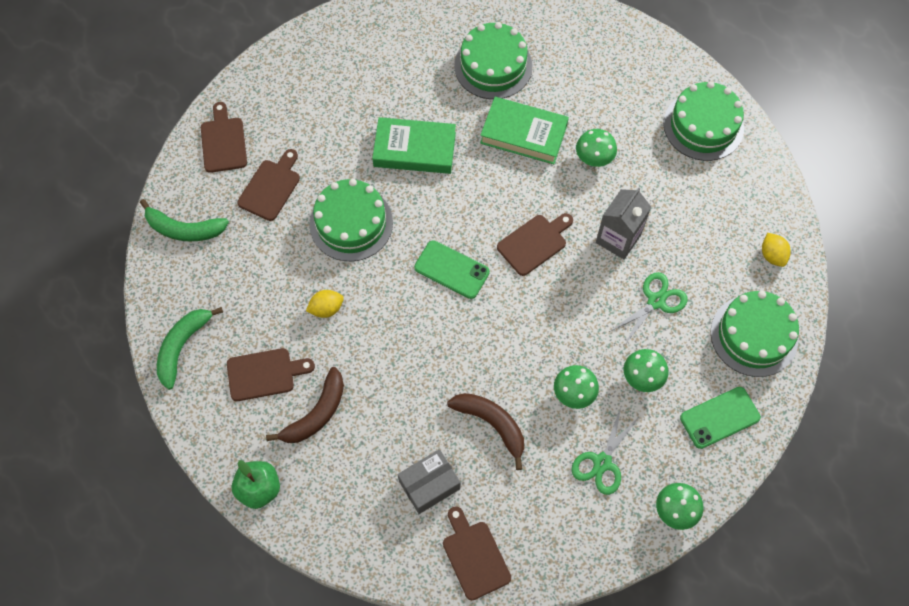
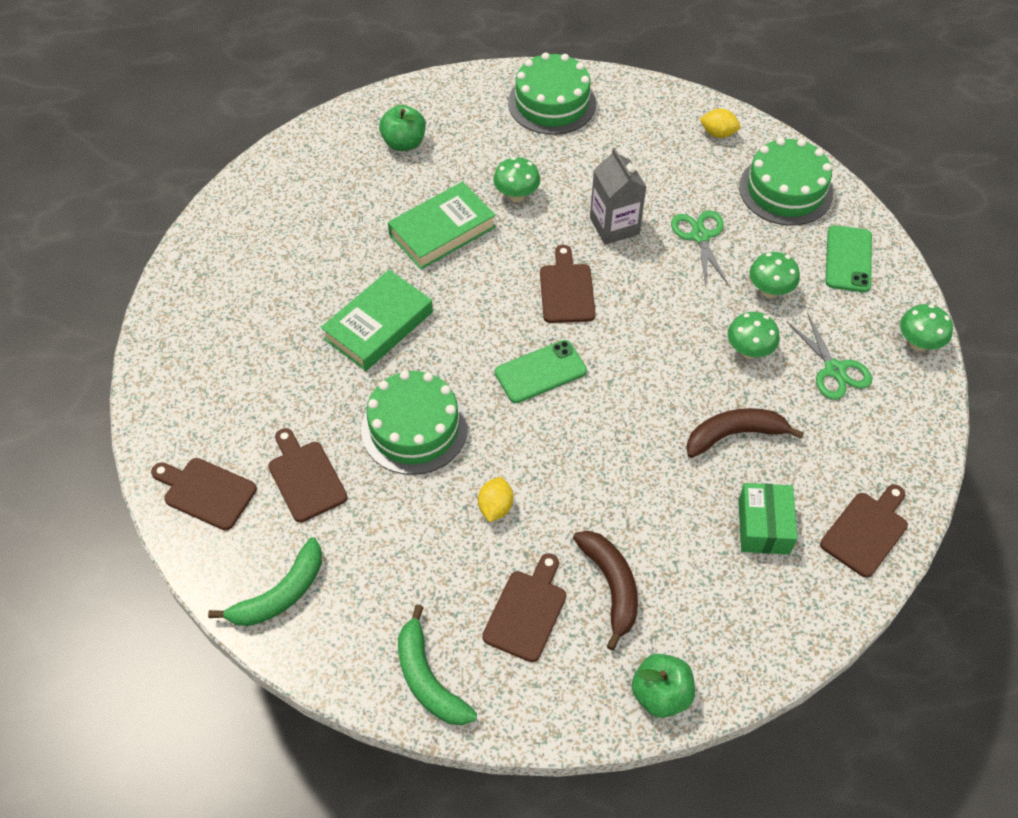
camera: 55 degrees left, 10 degrees down
(429, 485) = (763, 526): grey box -> green box
(474, 556) = (866, 531): brown cutting board -> brown cutting board turned 120 degrees clockwise
(493, 66) = (345, 211): green cake -> none
(582, 59) = (404, 143): none -> green apple

